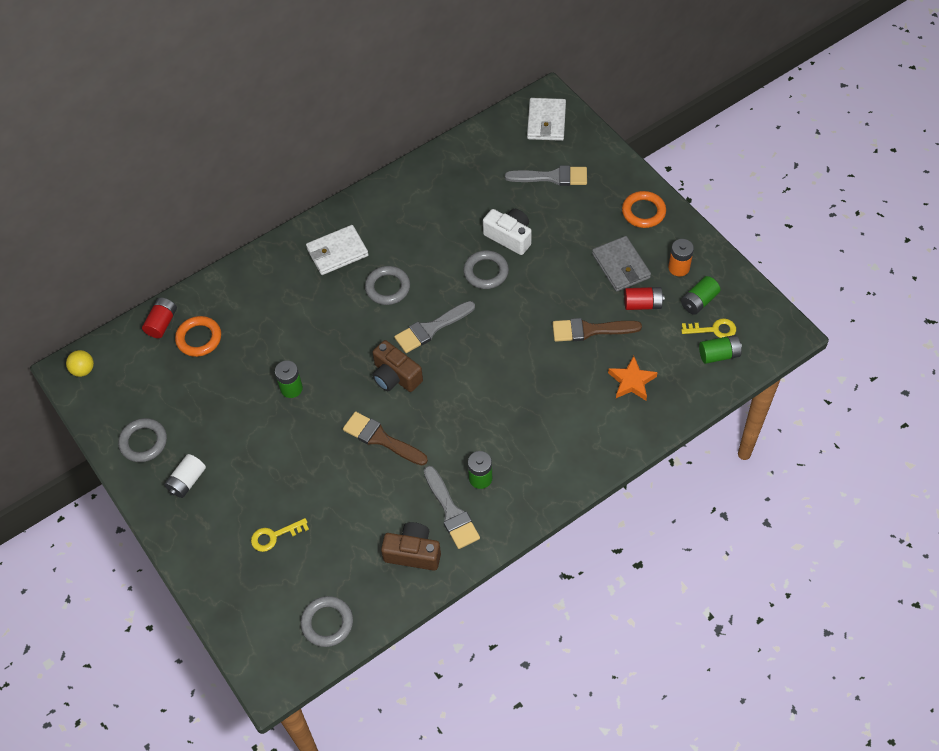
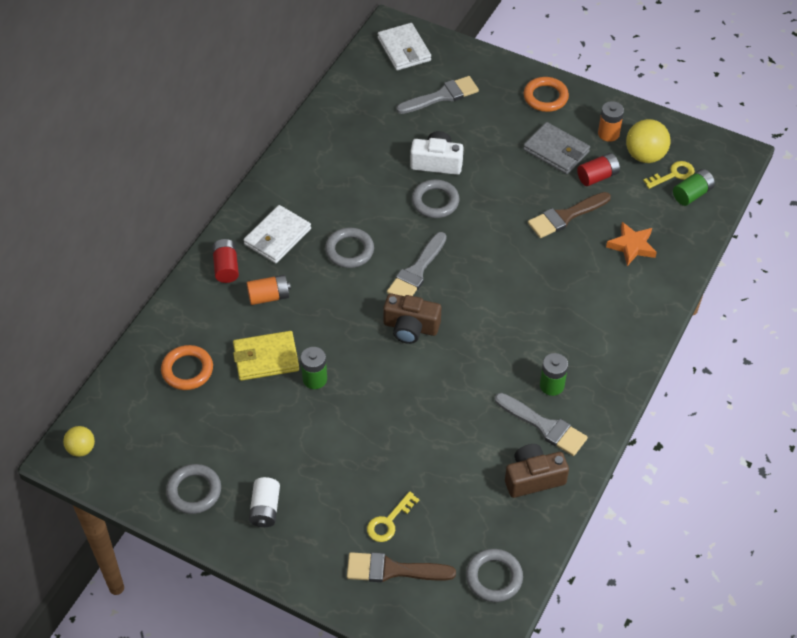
camera: 30 degrees left, 5 degrees down
(162, 323) = (138, 371): red battery -> red battery (226, 267)
(264, 354) = (266, 358): none -> yellow wallet
(299, 302) = (269, 296): none -> orange battery
(381, 439) = (434, 389): brown brush -> brown brush (393, 570)
(699, 301) = (645, 156): green battery -> yellow ball

